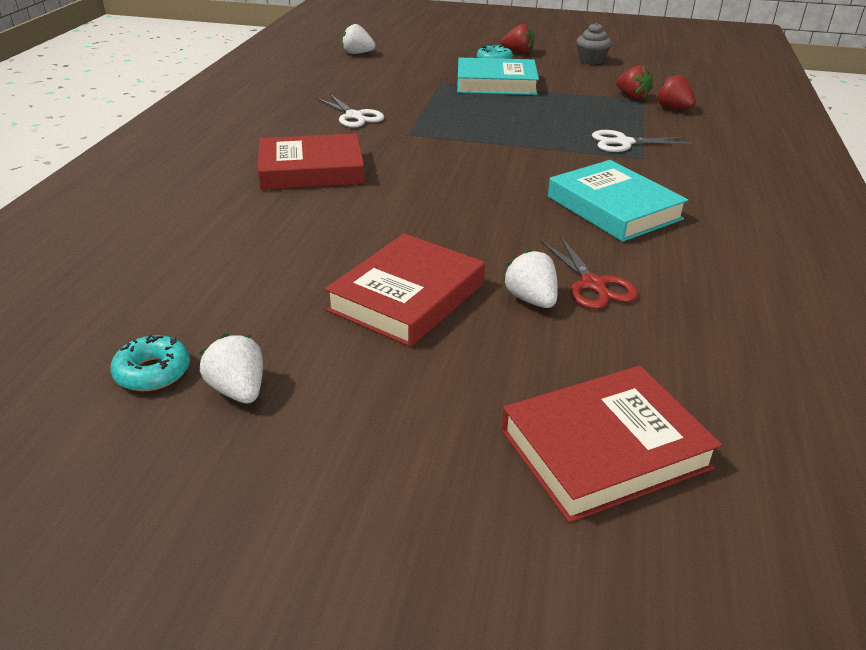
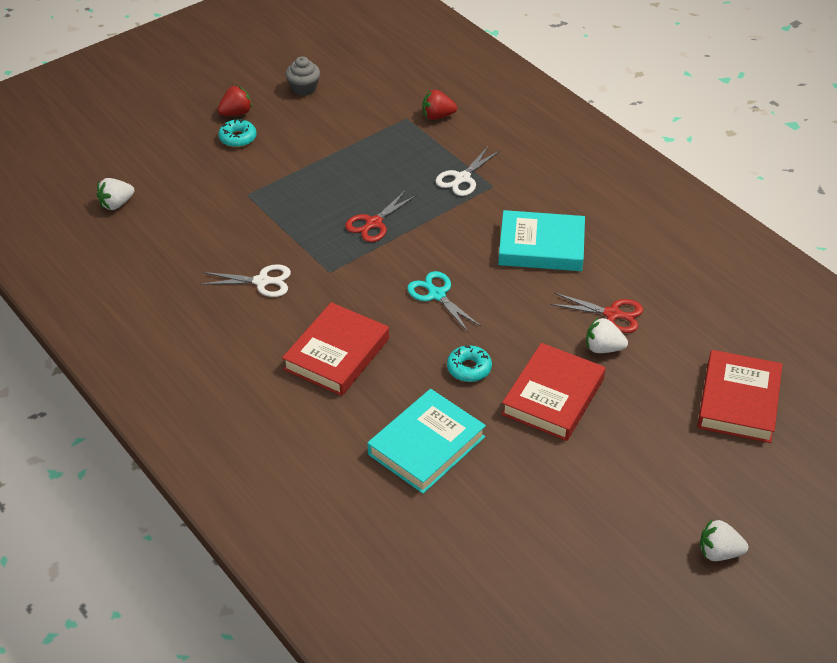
camera: 50 degrees left, 10 degrees up
(153, 372) = (531, 540): turquoise donut -> turquoise donut (469, 368)
(238, 390) = (581, 511): white strawberry -> white strawberry (719, 552)
(407, 297) = (553, 397): red book -> red book turned 45 degrees clockwise
(456, 184) = (437, 295): none -> turquoise scissors
(496, 83) = (287, 168): turquoise book -> turquoise book (426, 445)
(496, 130) = (374, 223): none -> red scissors
(632, 96) = (395, 119): red strawberry -> none

